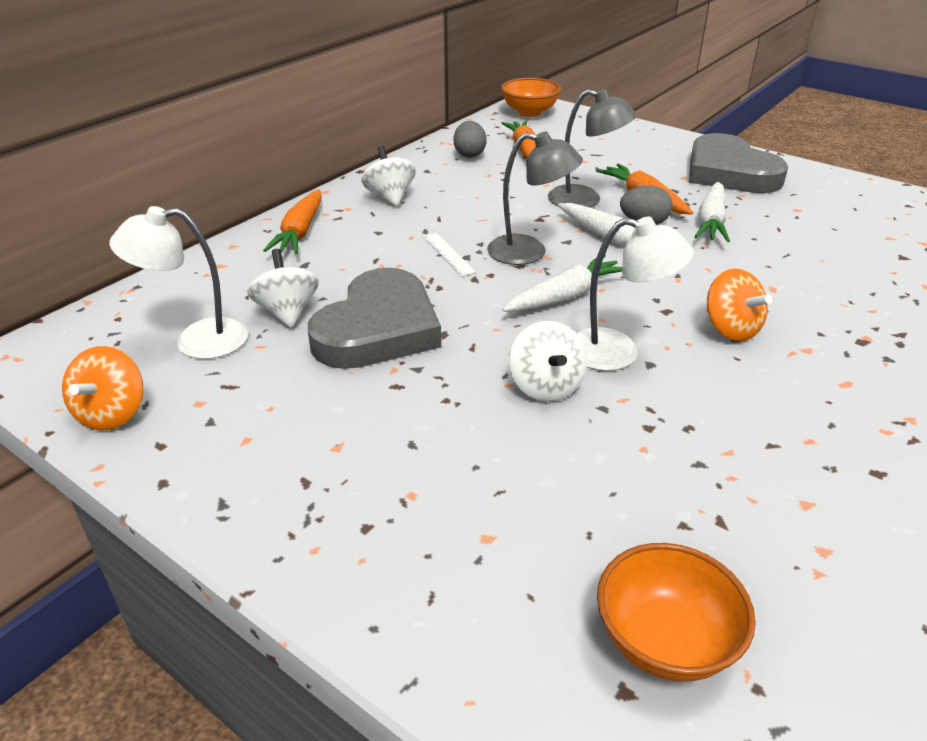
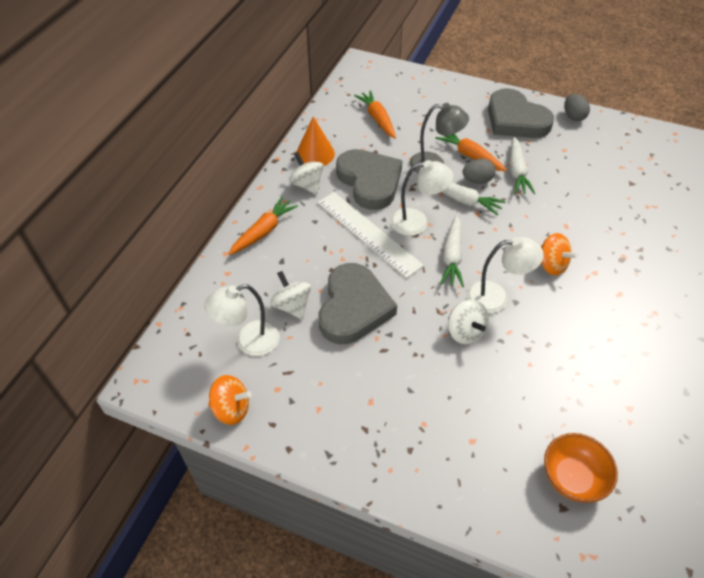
camera: 15 degrees left, 15 degrees up
(112, 414) = (231, 409): orange spinning top -> orange spinning top turned 75 degrees counterclockwise
(300, 232) = (263, 231): orange carrot -> orange carrot turned 135 degrees counterclockwise
(419, 171) = (315, 154): none -> orange cone
(448, 254) = (368, 233): white ruler -> white ruler, size x2.33
(469, 154) = (342, 130): grey egg -> grey egg (573, 116)
(480, 205) = (370, 181): none -> grey heart
(529, 112) = (365, 74): orange bowl -> none
(529, 252) = (417, 222): grey lamp -> white lamp
(565, 296) = (452, 257): white carrot -> white carrot turned 150 degrees clockwise

